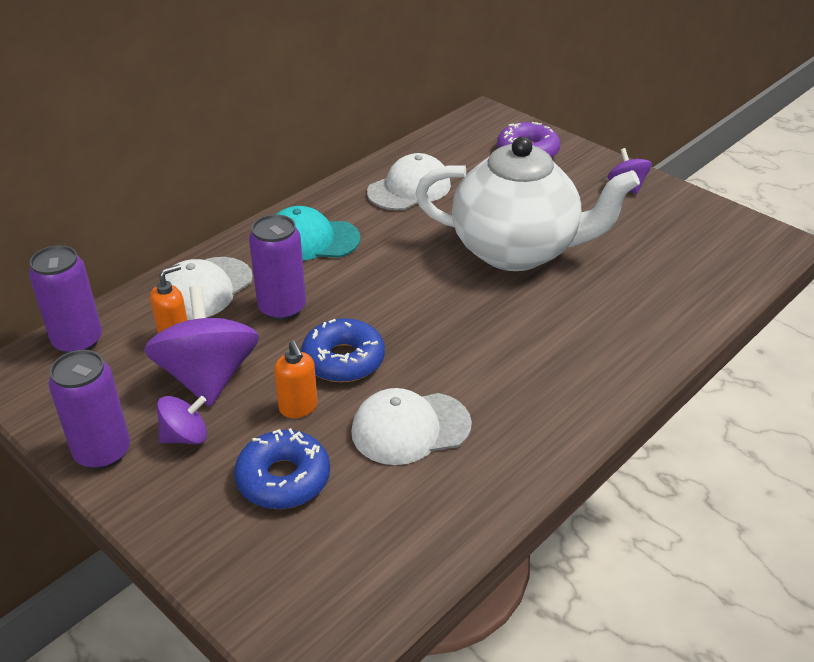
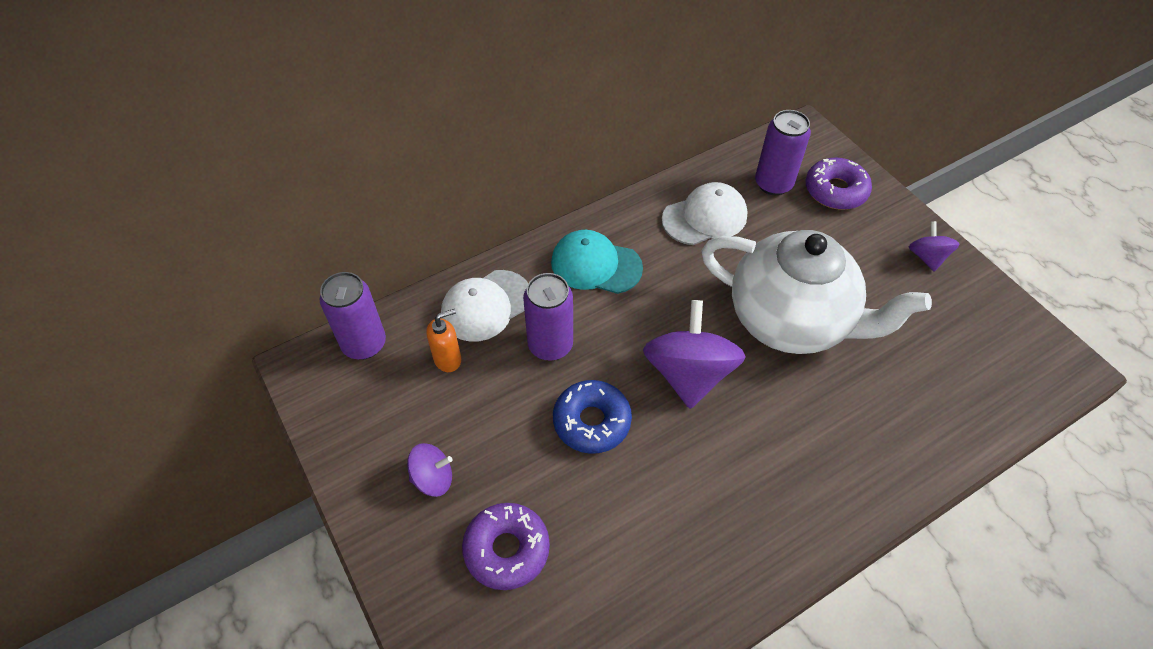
camera: 15 degrees right, 15 degrees up
(103, 452) = (360, 478): purple can -> purple can (773, 184)
(208, 377) = (467, 413): purple spinning top -> purple spinning top (688, 374)
(283, 479) = (507, 549): blue donut -> purple donut
(298, 408) = (538, 469): orange soap dispenser -> none
(410, 428) = (633, 519): white cap -> none

